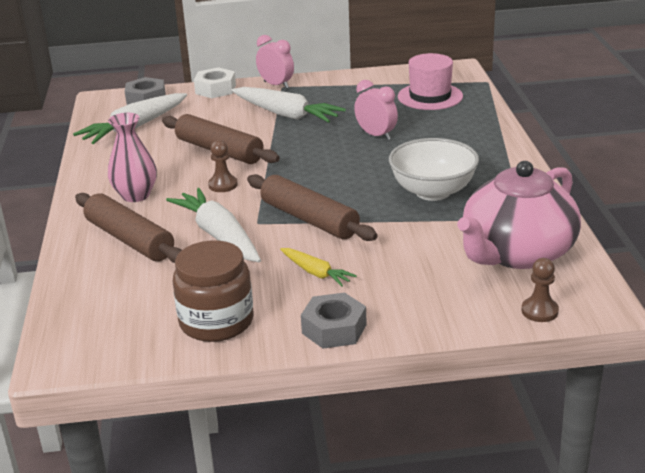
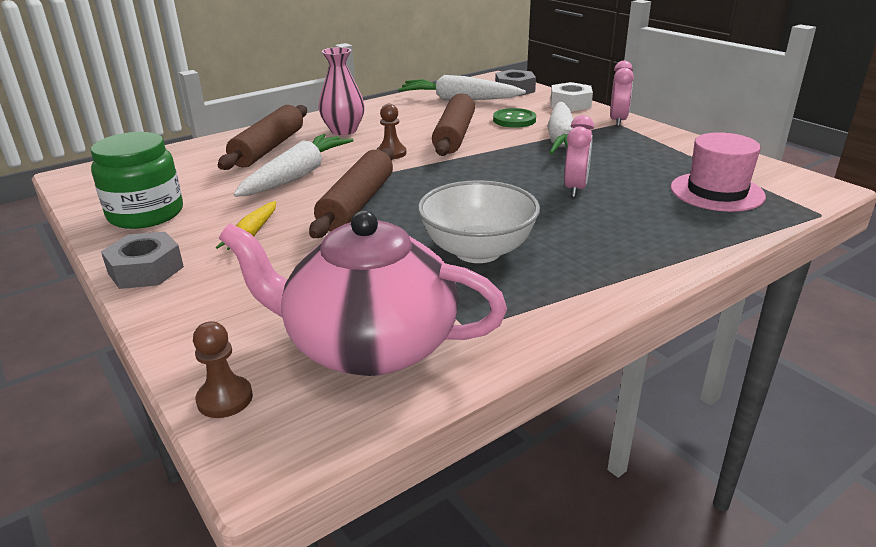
camera: 60 degrees right, 0 degrees up
(216, 322) = (146, 214): brown jar -> green jar
(219, 119) = (514, 120): none -> green button

